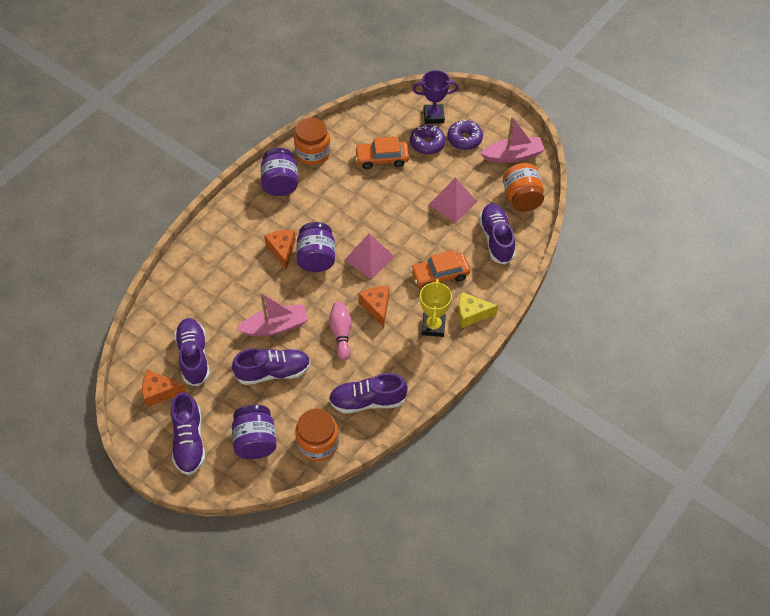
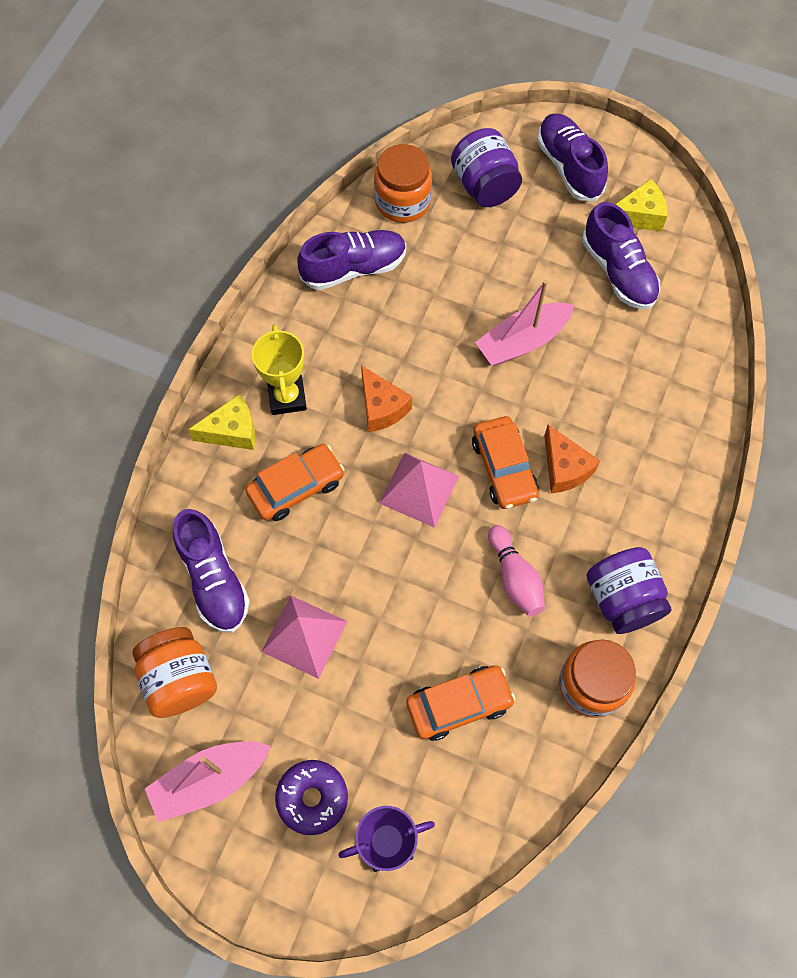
camera: 165 degrees right, 10 degrees up
(159, 392) = (639, 215): orange cheese -> yellow cheese
(273, 372) = (498, 276): purple shoe -> none
(316, 258) = (504, 468): purple jar -> orange car
(341, 333) = (422, 354): pink bowling pin -> pink bowling pin (515, 577)
(427, 143) = (383, 766): purple donut -> none

